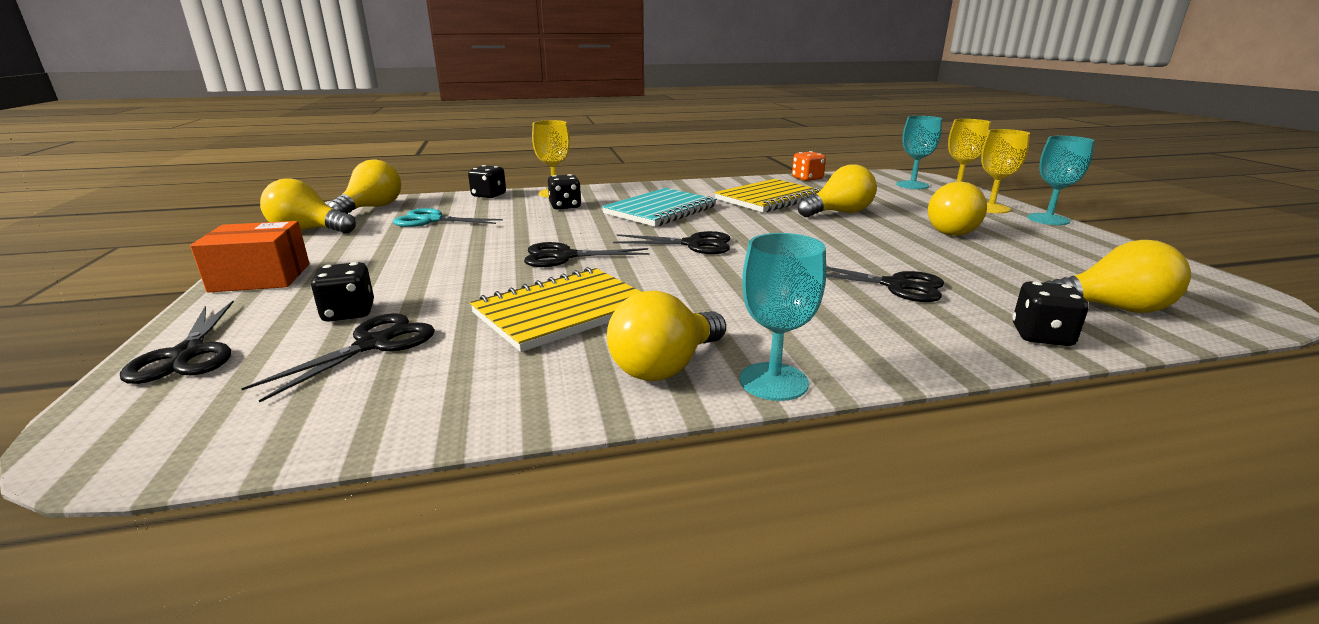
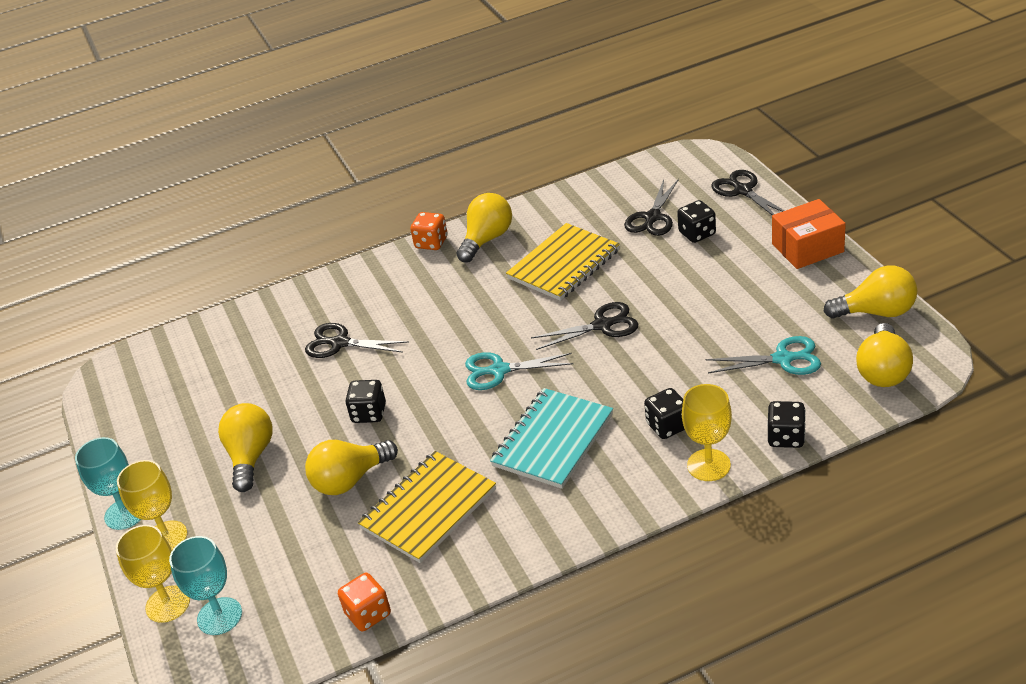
camera: 175 degrees right, 15 degrees up
(694, 244) = (498, 370): black scissors -> turquoise scissors
(773, 381) = (431, 243): turquoise goblet -> orange dice
(1041, 336) = (274, 308): black dice -> black dice (369, 413)
(1112, 308) = (206, 347): yellow light bulb -> none

